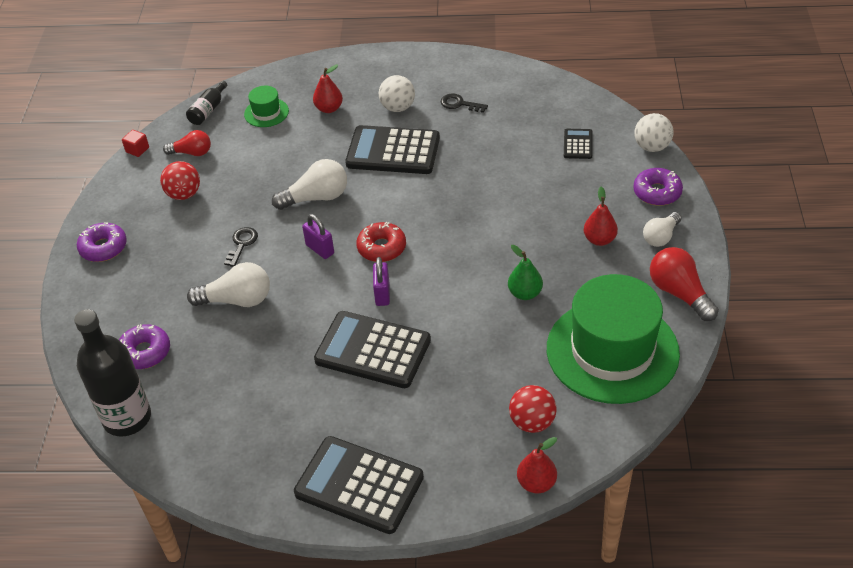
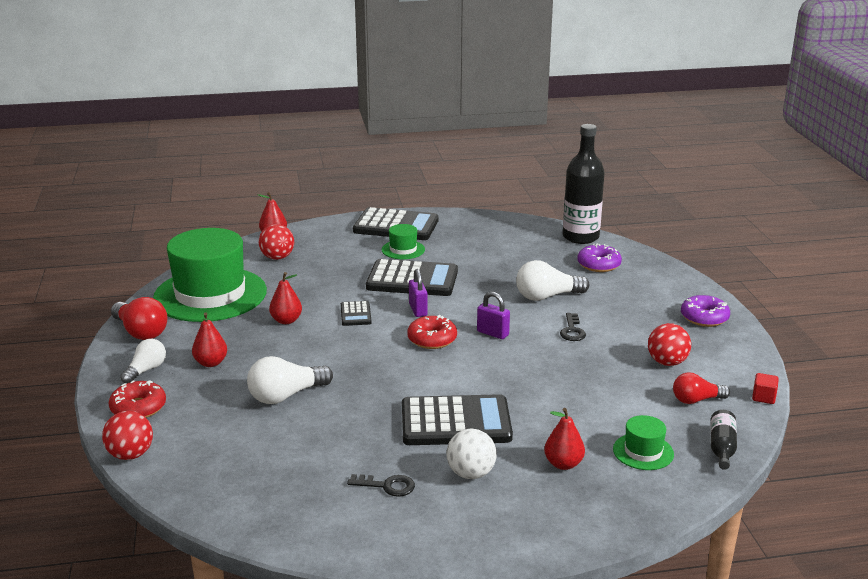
camera: 165 degrees right, 20 degrees down
(316, 198) = (521, 371): white light bulb -> white light bulb (286, 395)
(366, 419) = (403, 250): none -> green hat
(525, 293) = (286, 320): green pear -> red pear
(578, 144) = (225, 449): black calculator -> black calculator (355, 314)
(652, 147) = (130, 455): white ball -> red ball
(657, 192) = (138, 408): purple donut -> red donut

